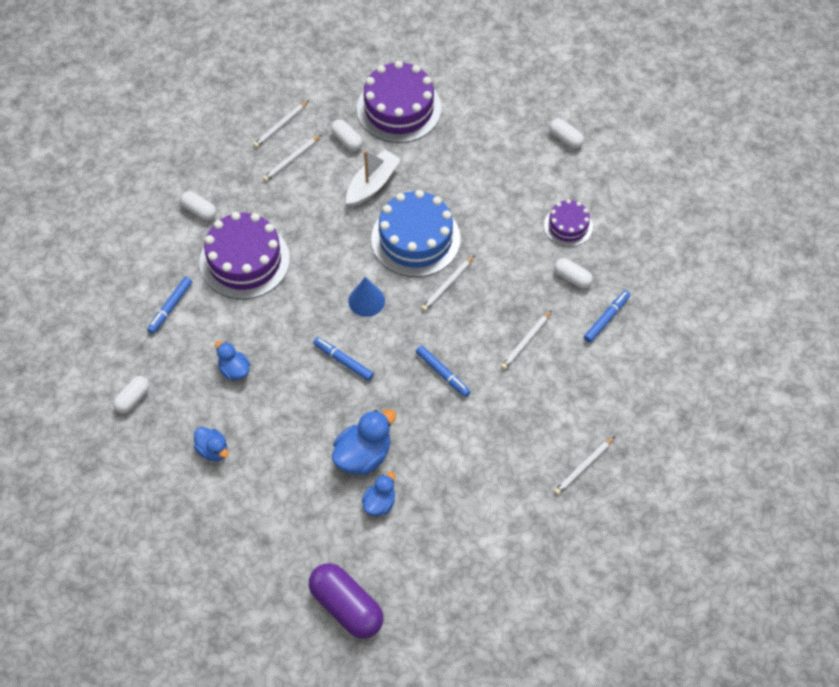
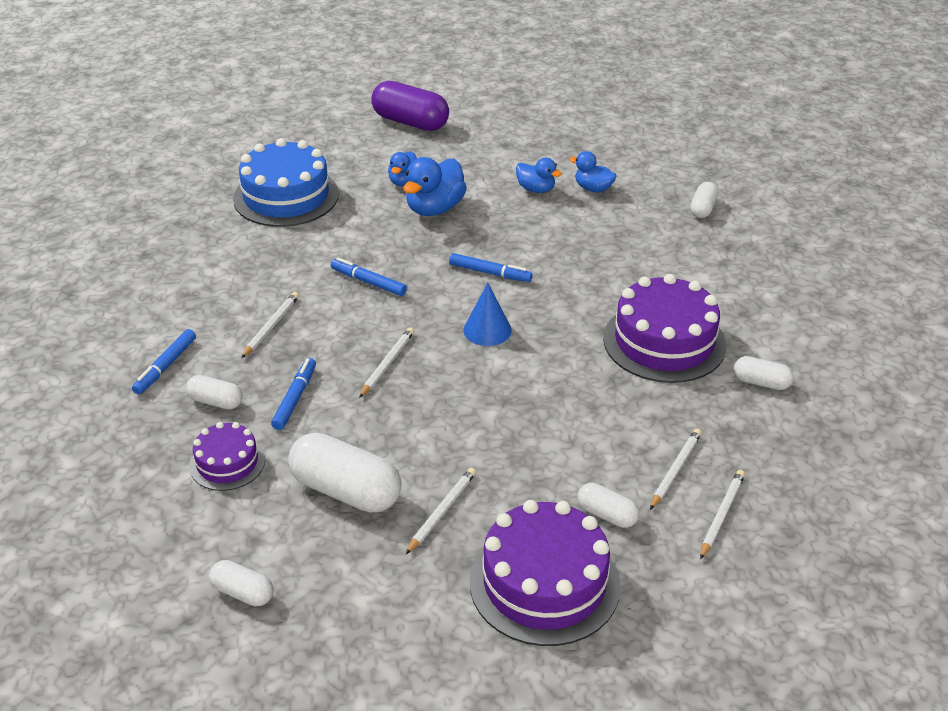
camera: 165 degrees right, 20 degrees down
(170, 307) = (721, 283): blue marker -> blue marker (295, 398)
(234, 370) = (610, 246): blue duck -> blue duck (536, 189)
(372, 184) = (538, 461): white boat -> none
(415, 239) = (448, 406): blue cake -> blue cake (286, 196)
(496, 189) = (346, 491): none -> white capsule
(583, 467) = (190, 237): white pencil -> white pencil (442, 512)

